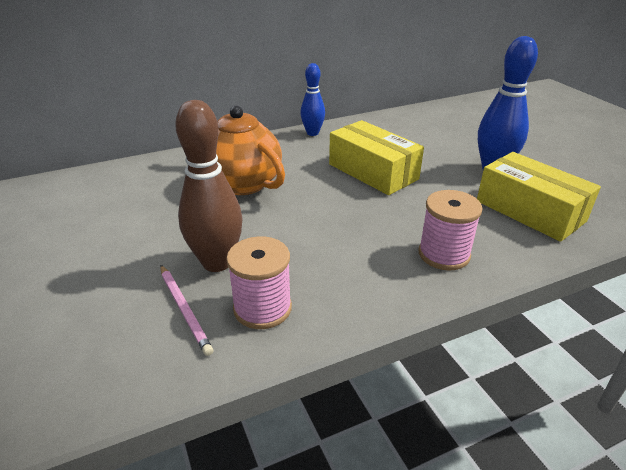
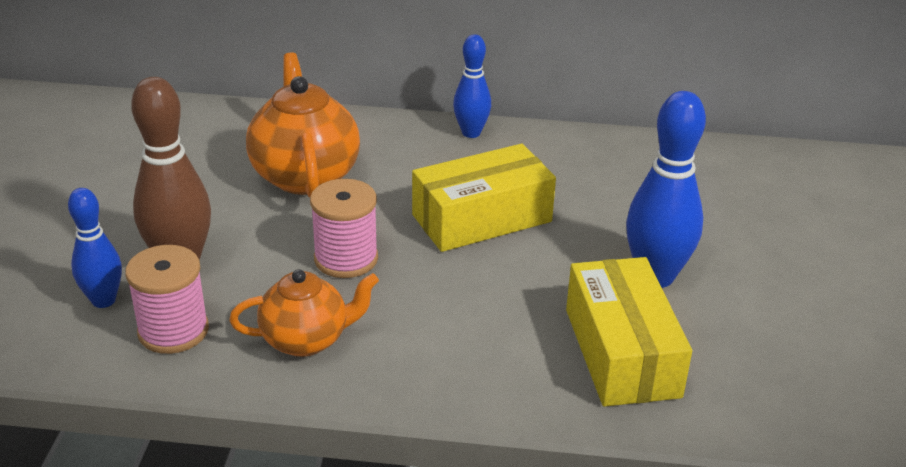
camera: 30 degrees right, 0 degrees up
(184, 310) = (103, 300): pink pencil -> blue bowling pin
(359, 275) = (307, 339): none -> orange teapot
(373, 171) = (482, 218): yellow box -> yellow box turned 75 degrees clockwise
(444, 254) = (431, 358): pink spool -> pink spool (346, 259)

